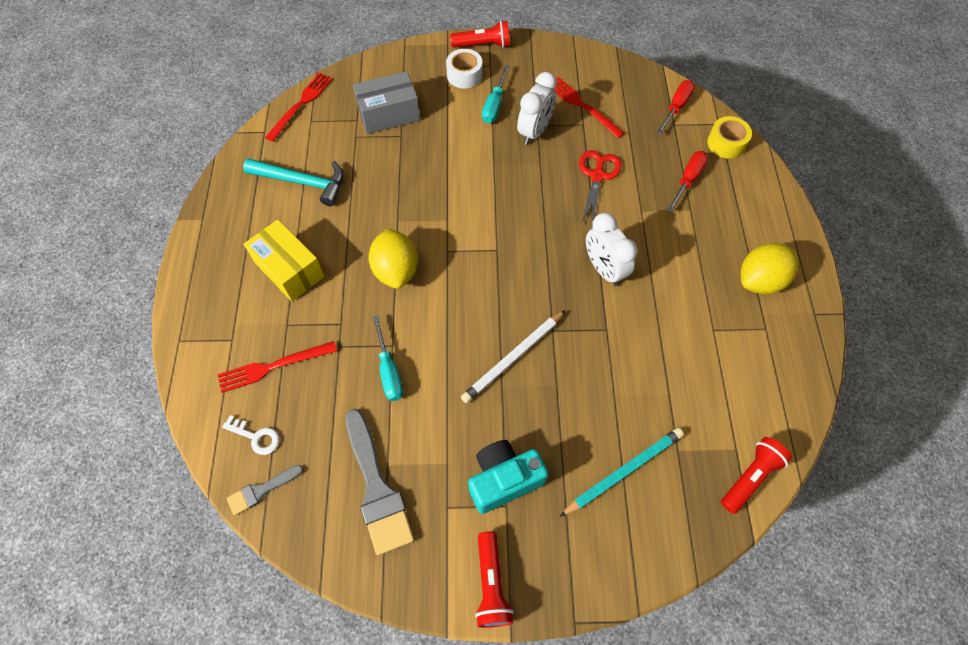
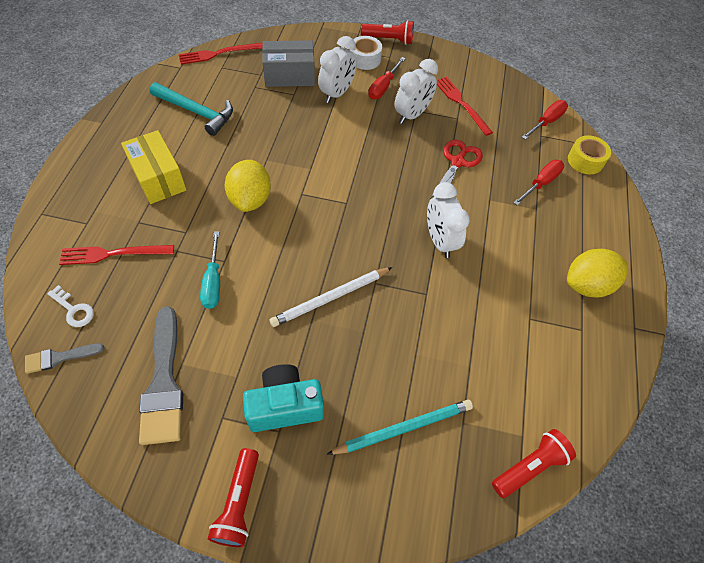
camera: 10 degrees right, 5 degrees down
(301, 105) = (218, 53): red fork -> red fork turned 150 degrees counterclockwise
(447, 124) = (337, 93): none -> white clock
(494, 105) = (383, 87): turquoise screwdriver -> red screwdriver

